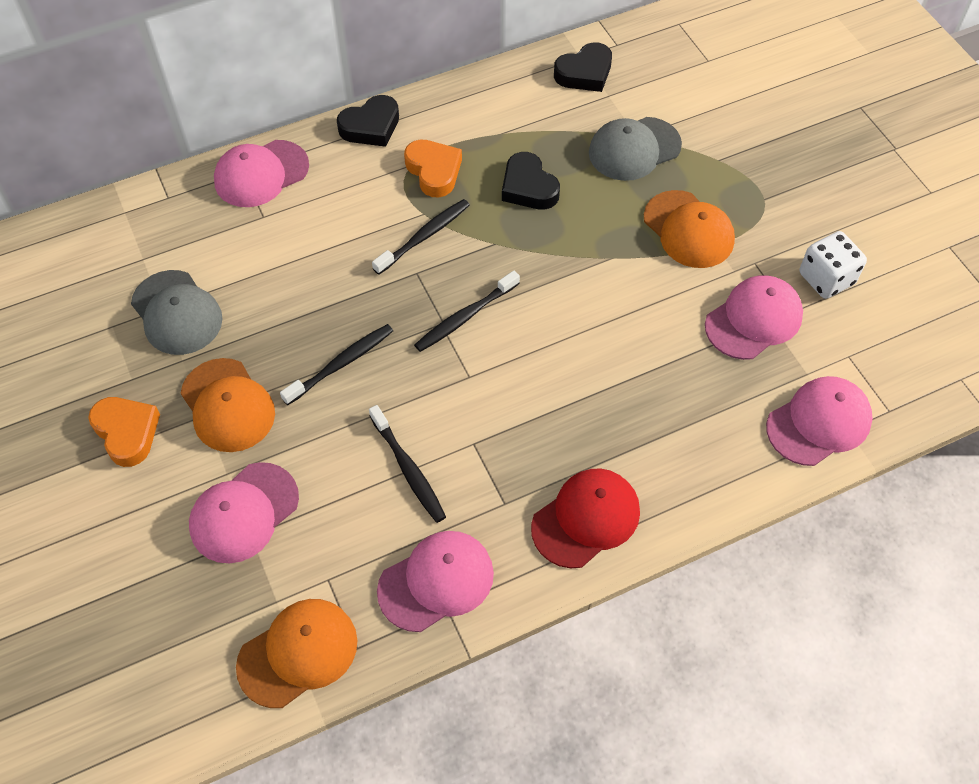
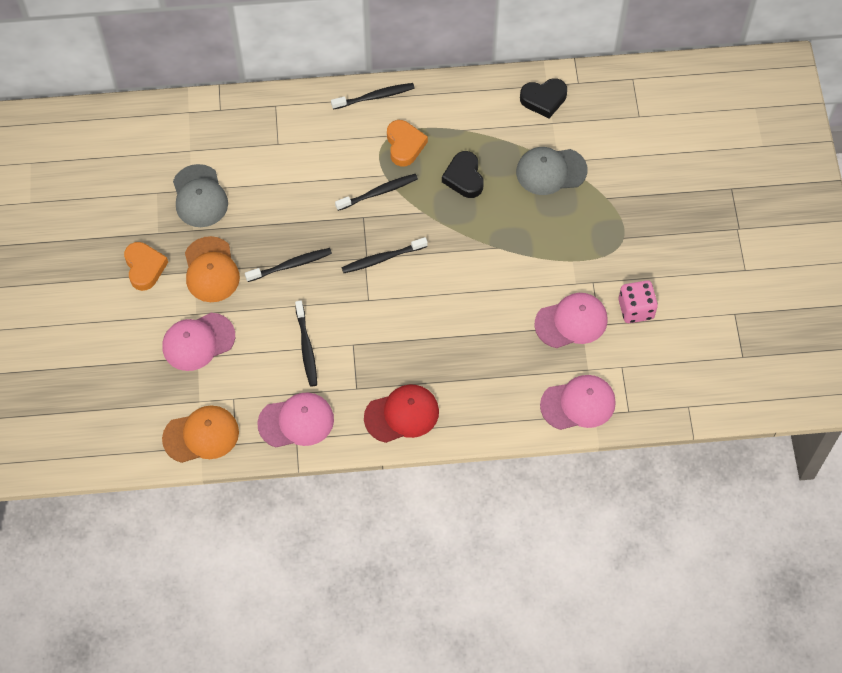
camera: 20 degrees right, 5 degrees up
(261, 174) = (287, 111): pink cap -> none
(371, 126) = (375, 97): black heart -> black toothbrush
(688, 230) = (559, 244): orange cap -> none
(826, 278) = (636, 309): white dice -> pink dice

